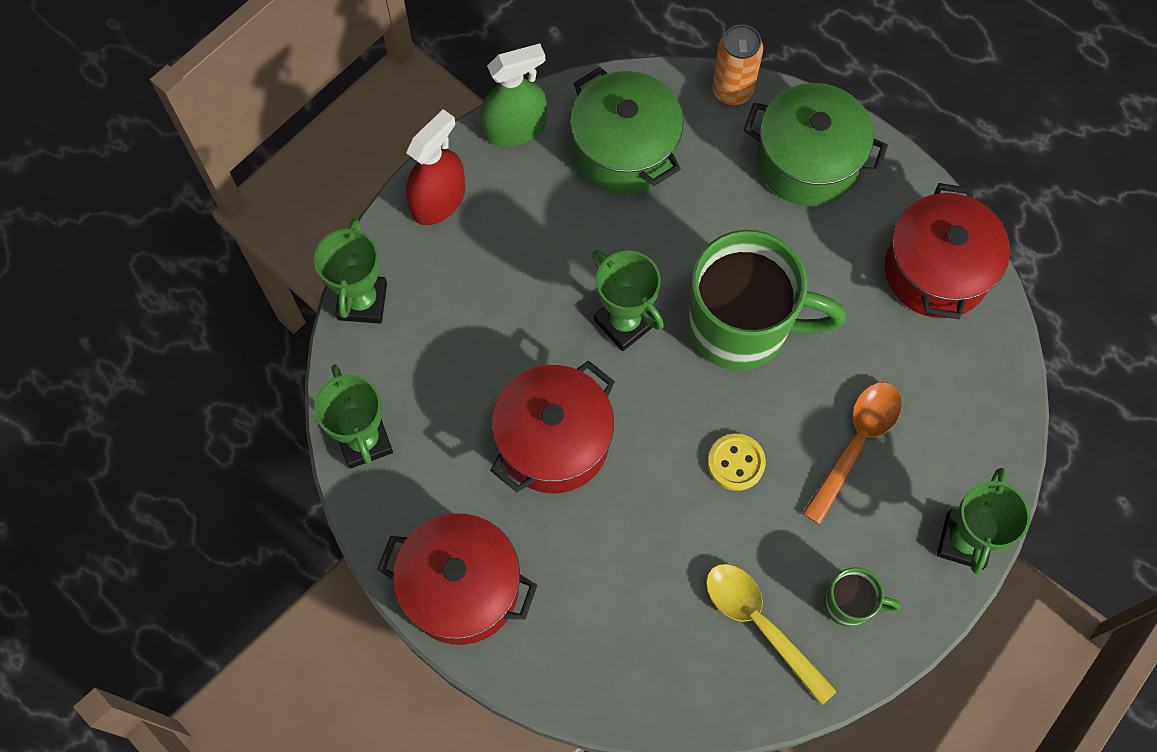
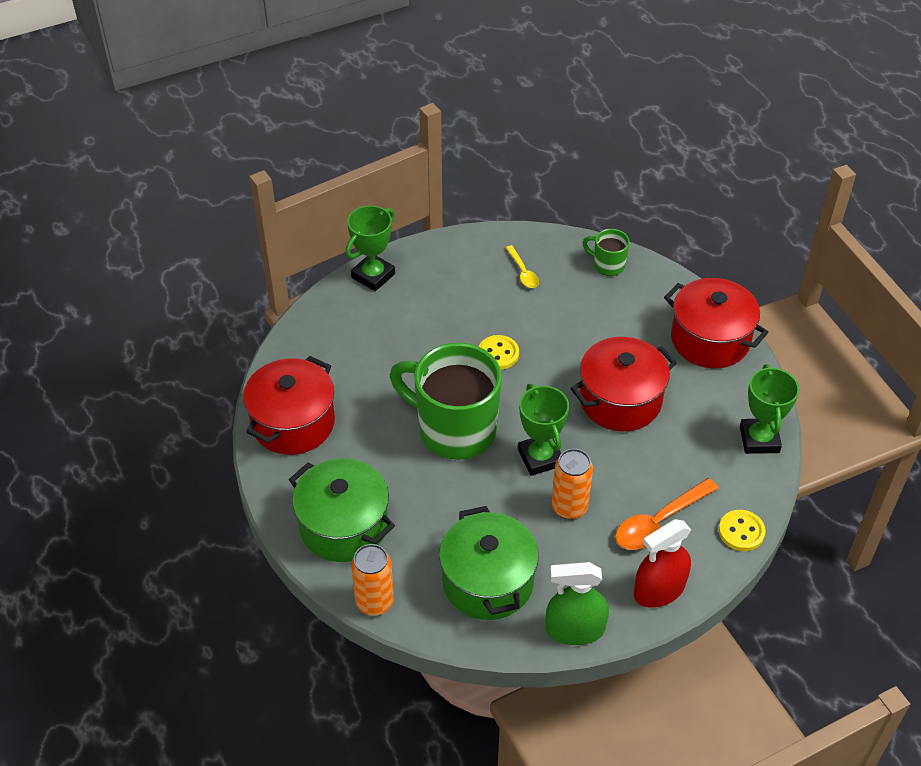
camera: 160 degrees left, 20 degrees down
(362, 301) = (741, 531): green trophy -> yellow button
(568, 268) = (569, 507): none -> orange can
(760, 624) = (523, 272): yellow spoon -> yellow spoon, size x0.58
(849, 604) = (462, 267): green mug -> green mug (607, 265)
(856, 444) = (412, 341): orange spoon -> orange spoon (659, 522)

